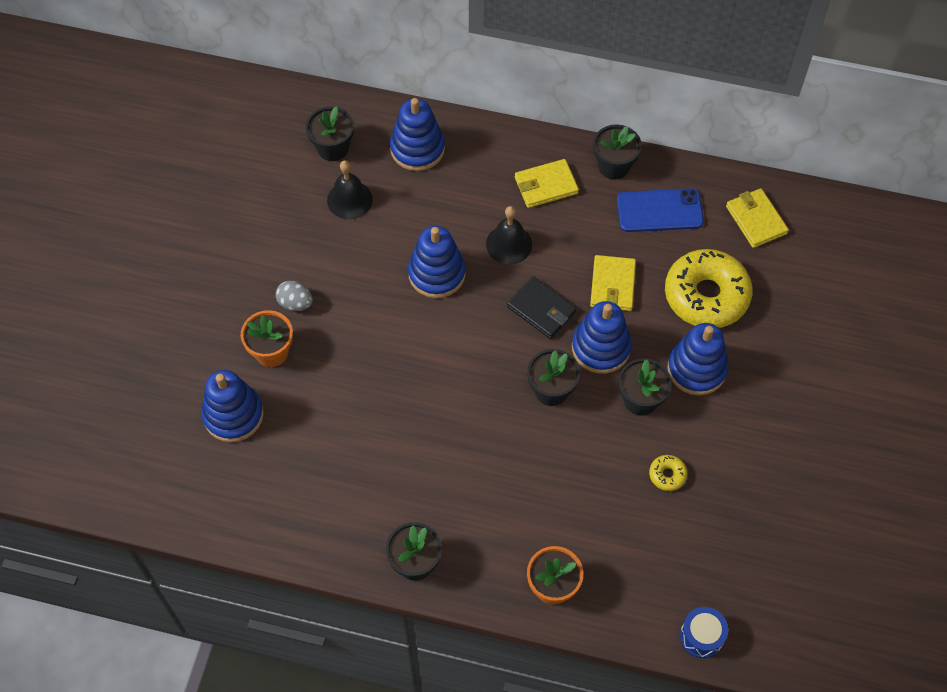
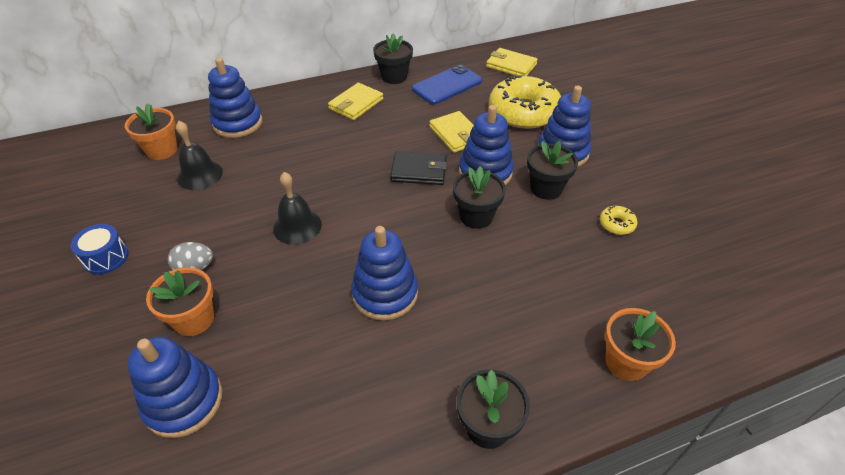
camera: 35 degrees left, 15 degrees down
(333, 148) = (162, 150): black flower pot -> orange flower pot
(437, 274) = (314, 187): blue stacking toy -> blue stacking toy (385, 293)
(509, 244) = (358, 145): black bell -> black bell (297, 226)
(701, 636) = (773, 322): blue drum -> blue drum (106, 258)

